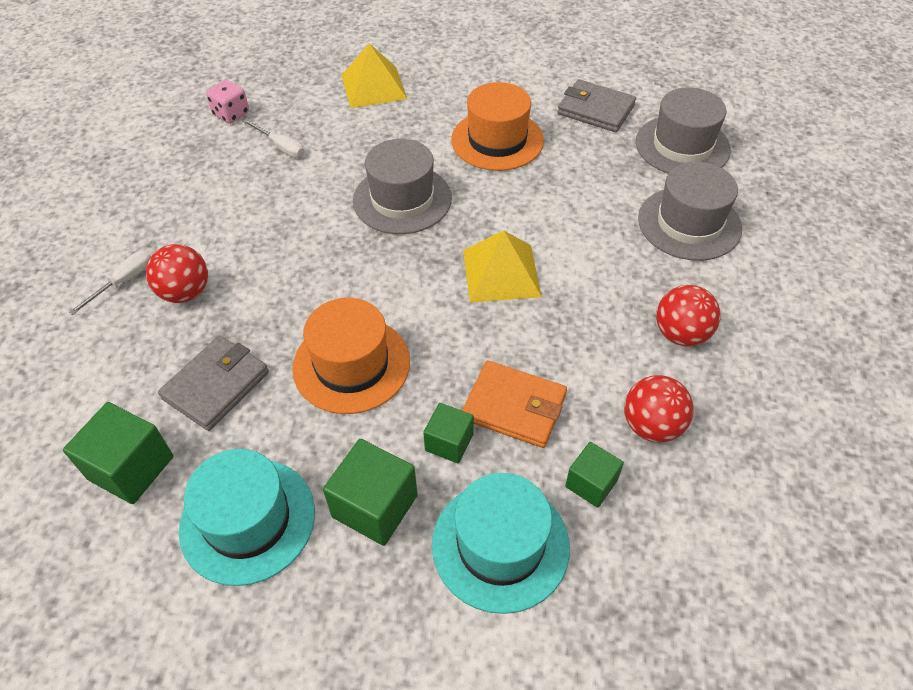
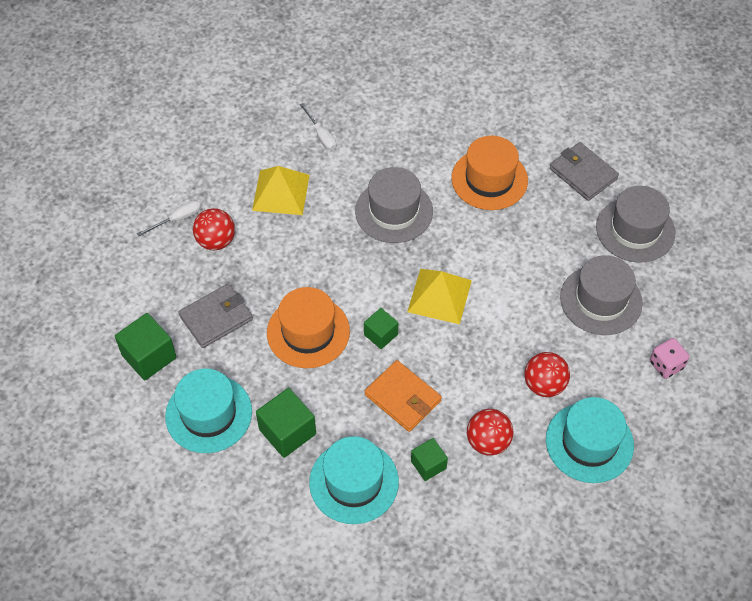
camera: 20 degrees right, 5 degrees up
(231, 114) = (294, 92): pink dice -> pink dice (666, 365)
(374, 86) = (413, 97): yellow pyramid -> yellow pyramid (281, 192)
(449, 442) = (350, 407): green cube -> green cube (381, 334)
(775, 384) = (589, 442): none -> turquoise hat

